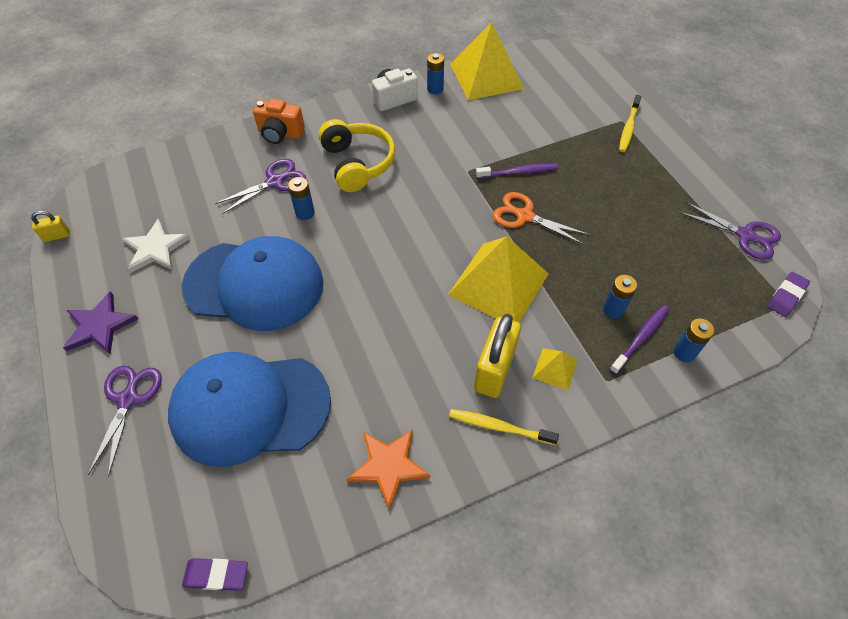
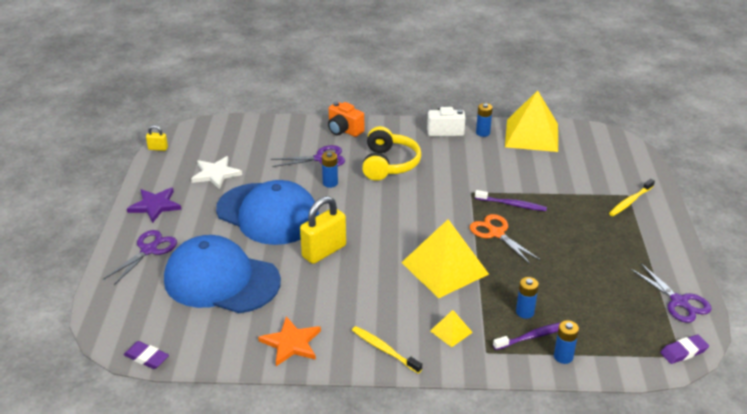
camera: 25 degrees right, 20 degrees down
(494, 370) = (404, 317): yellow padlock -> yellow padlock (324, 251)

